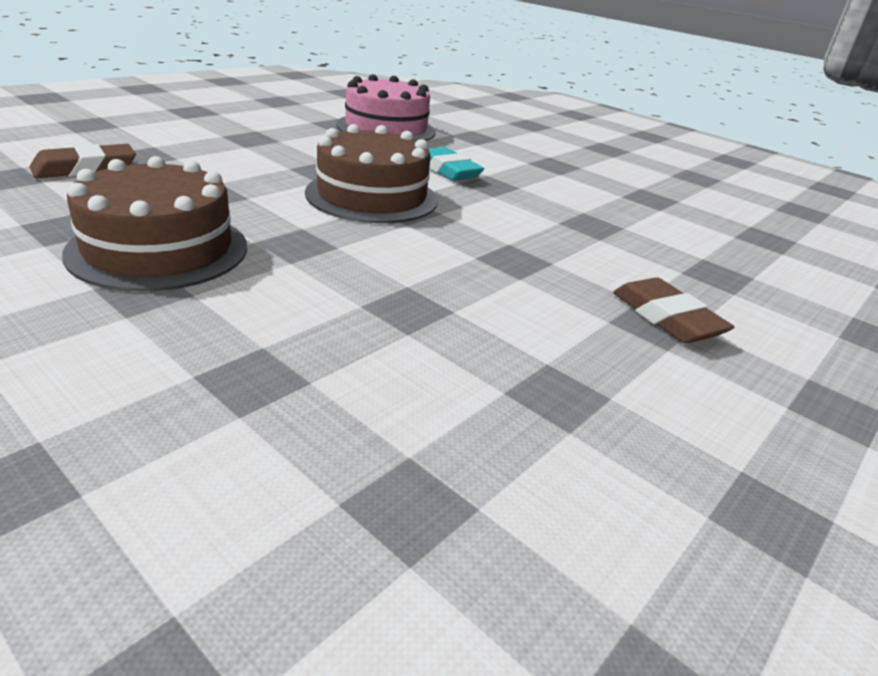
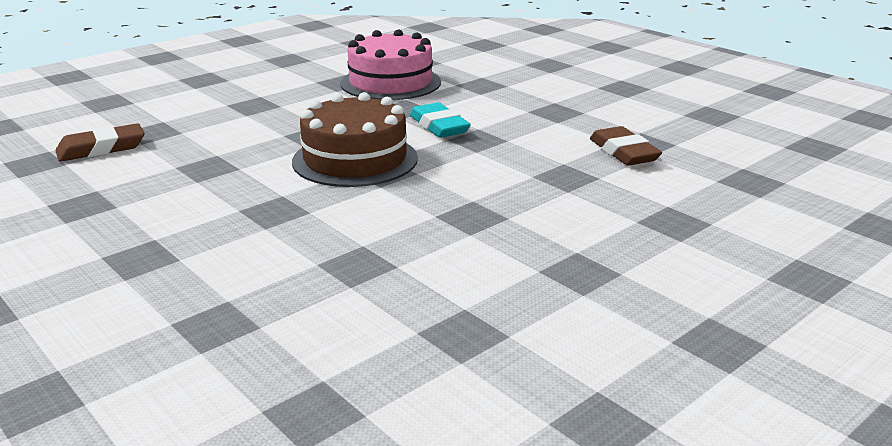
camera: 10 degrees right, 5 degrees down
(159, 249) = (156, 221): brown cake -> none
(666, 318) = (597, 266): brown eraser -> brown eraser (623, 152)

